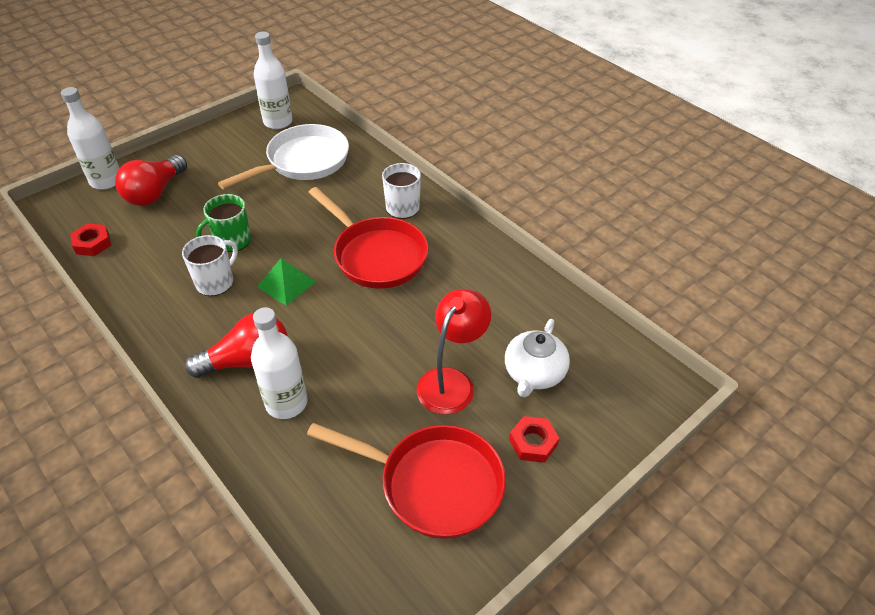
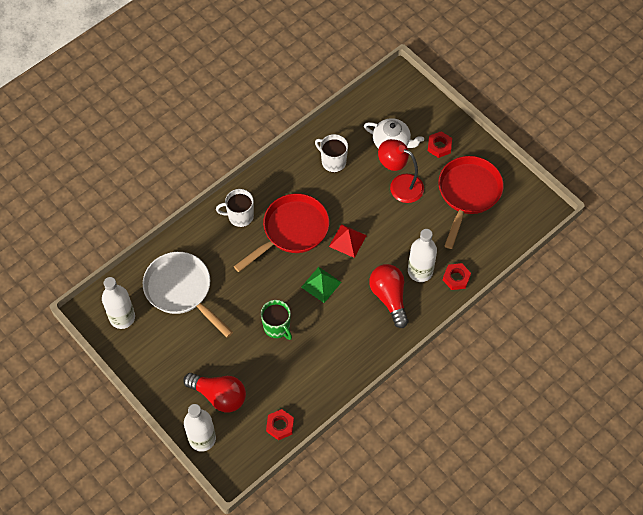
camera: 90 degrees left, 15 degrees up
(215, 282) = (320, 330): white mug -> white mug (333, 161)
(264, 455) = (456, 278): none -> red nut
(354, 314) = (347, 241): none -> red pyramid

